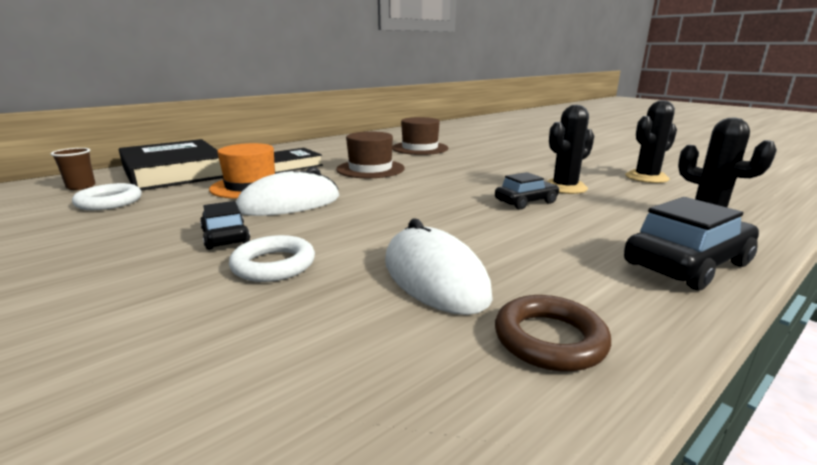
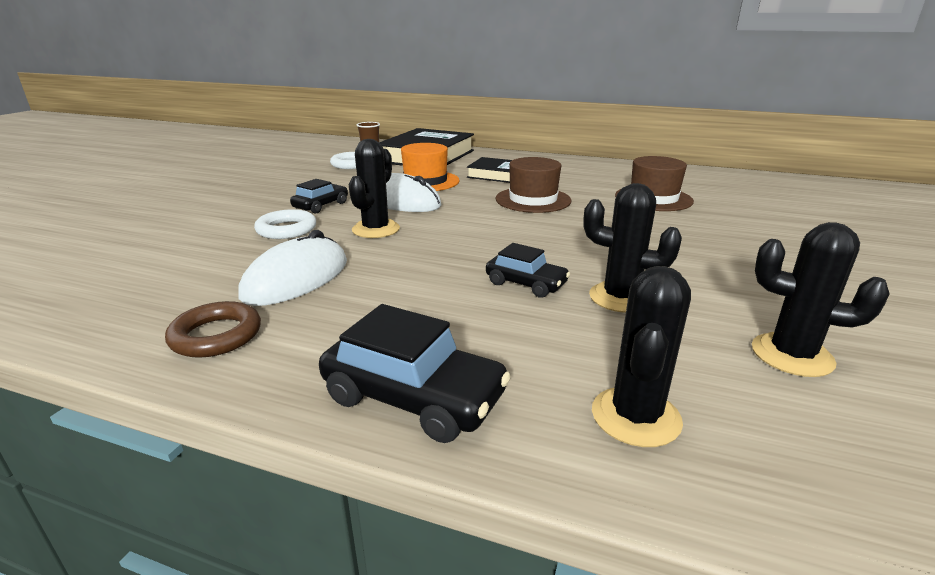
camera: 60 degrees right, 5 degrees up
(349, 225) = (376, 229): none -> black cactus

